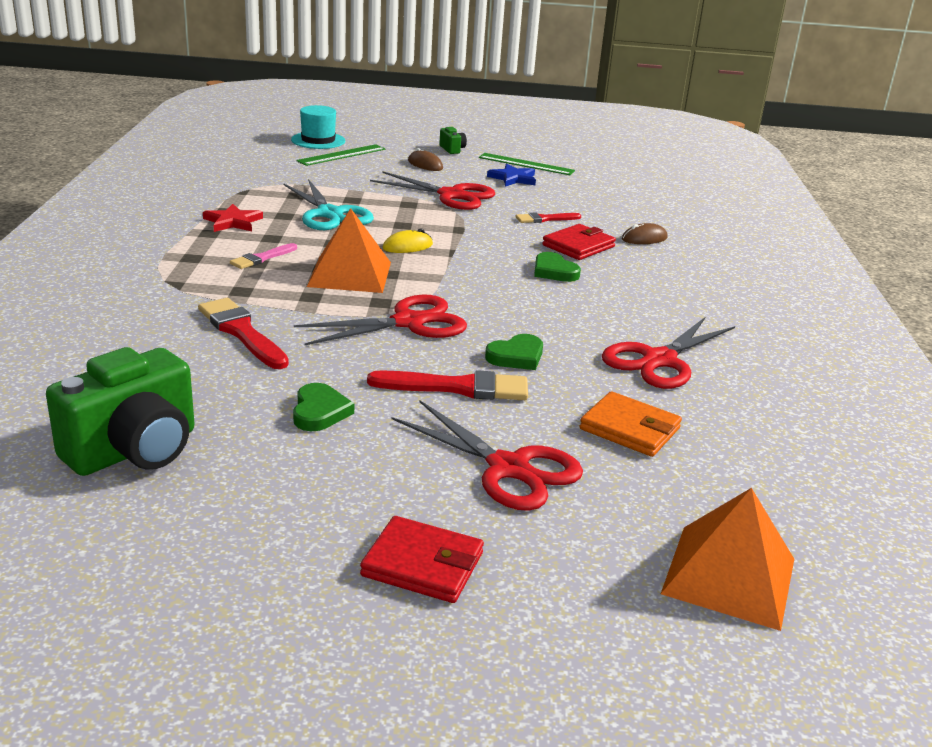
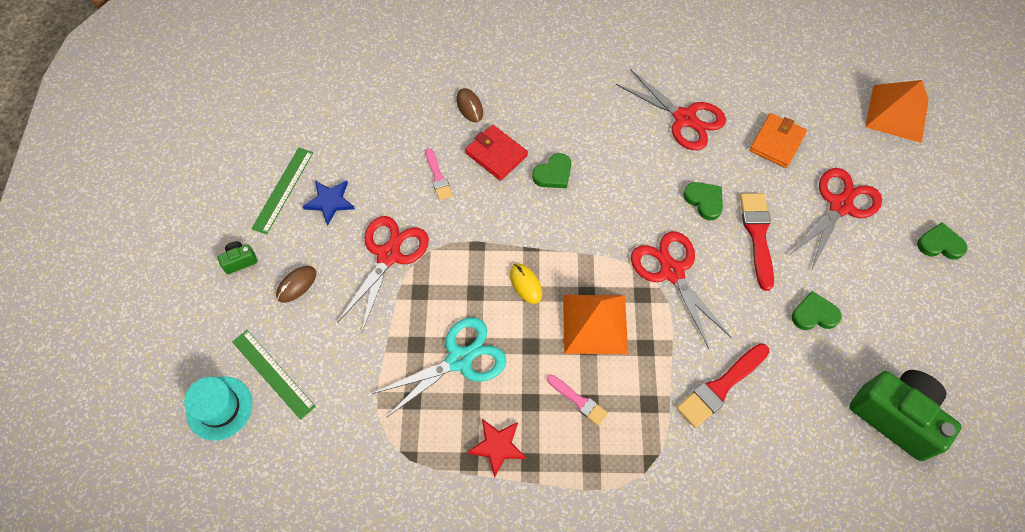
camera: 90 degrees left, 35 degrees up
(422, 564) = (940, 244): red wallet -> green heart
(545, 219) = (438, 177): red brush -> pink brush

